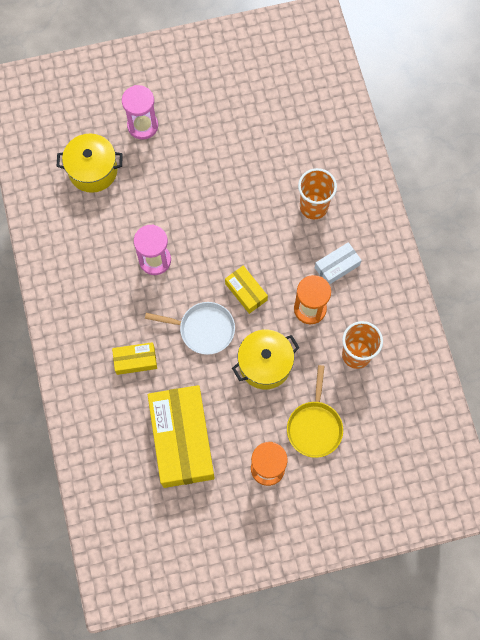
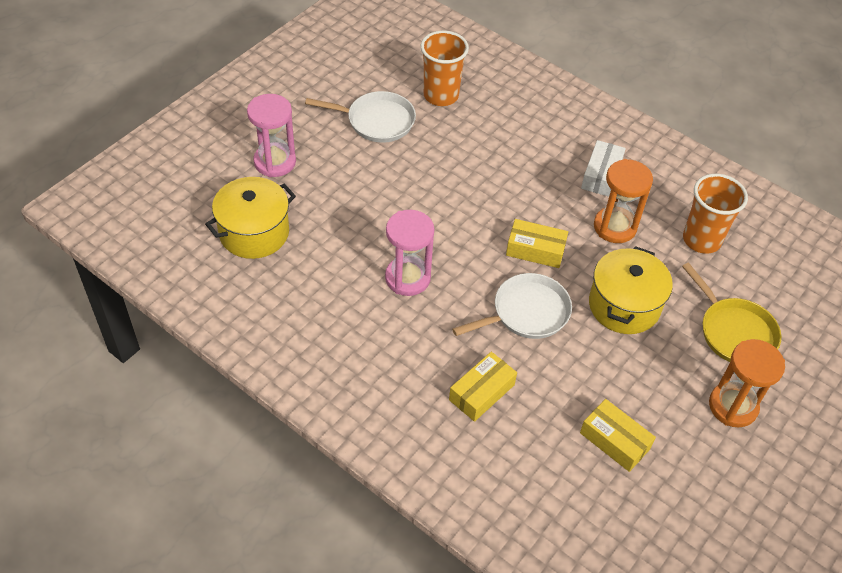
camera: 40 degrees left, 20 degrees down
(182, 439) = (614, 441): yellow box -> yellow box, size x0.47
(229, 133) = (376, 121): none -> white pan
(313, 207) = (526, 138): orange cup -> orange cup (441, 95)

